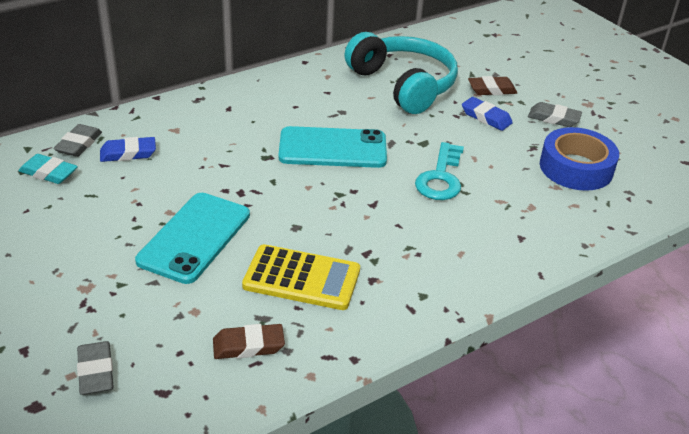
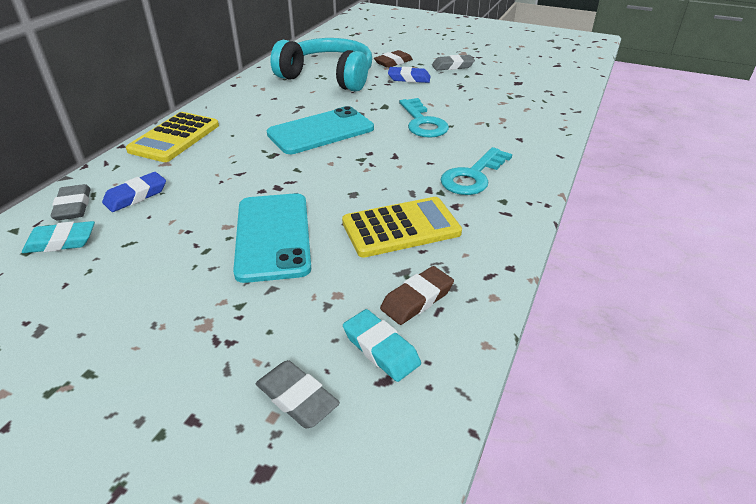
camera: 30 degrees left, 0 degrees up
(183, 369) = (381, 349): none -> turquoise eraser
(203, 105) = (174, 138): none -> yellow calculator
(422, 258) = (472, 176): none -> turquoise key
(576, 168) = (501, 88): blue tape -> none

